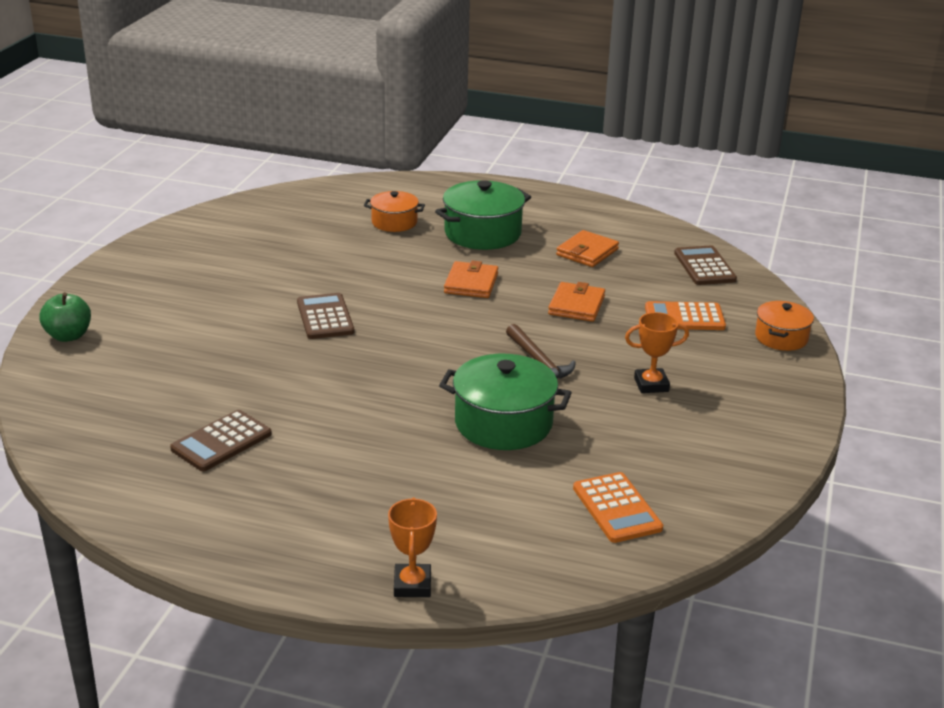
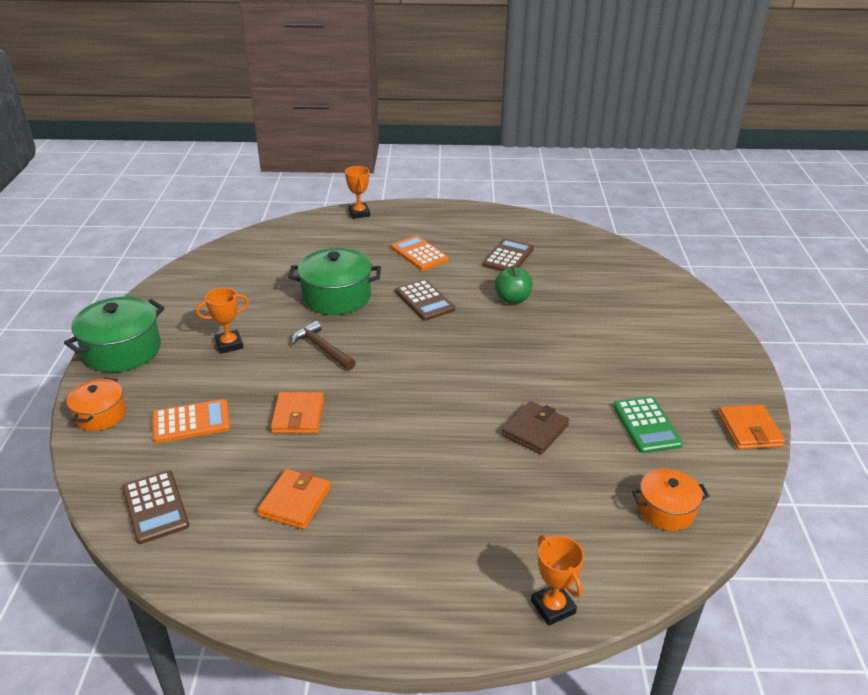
camera: 165 degrees right, 5 degrees up
(68, 336) = (685, 305): green apple -> green apple (512, 299)
(253, 249) = (646, 425): none -> green calculator
(325, 317) = (515, 358): brown calculator -> brown calculator (424, 301)
(357, 261) = (535, 430): none -> brown wallet
(394, 222) = (537, 505): orange pot -> orange pot (666, 510)
(422, 184) = (553, 607): none -> orange trophy
(471, 283) = (408, 424): orange wallet -> orange wallet (749, 430)
(482, 233) = (426, 509): green pot -> green pot (122, 350)
(616, 508) = (256, 260): orange calculator -> orange calculator (419, 254)

